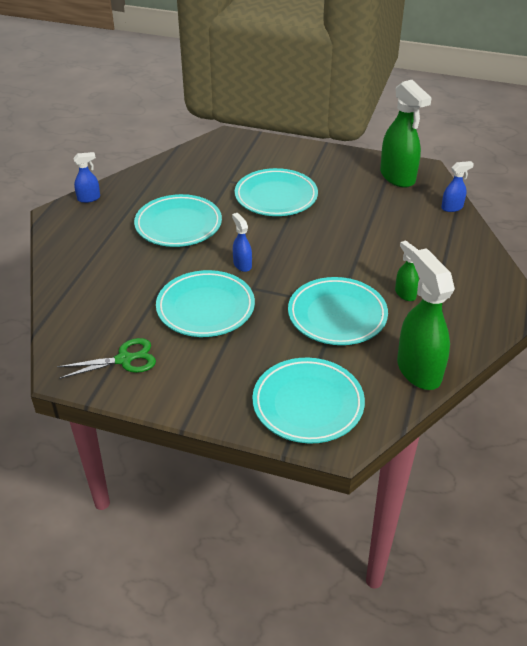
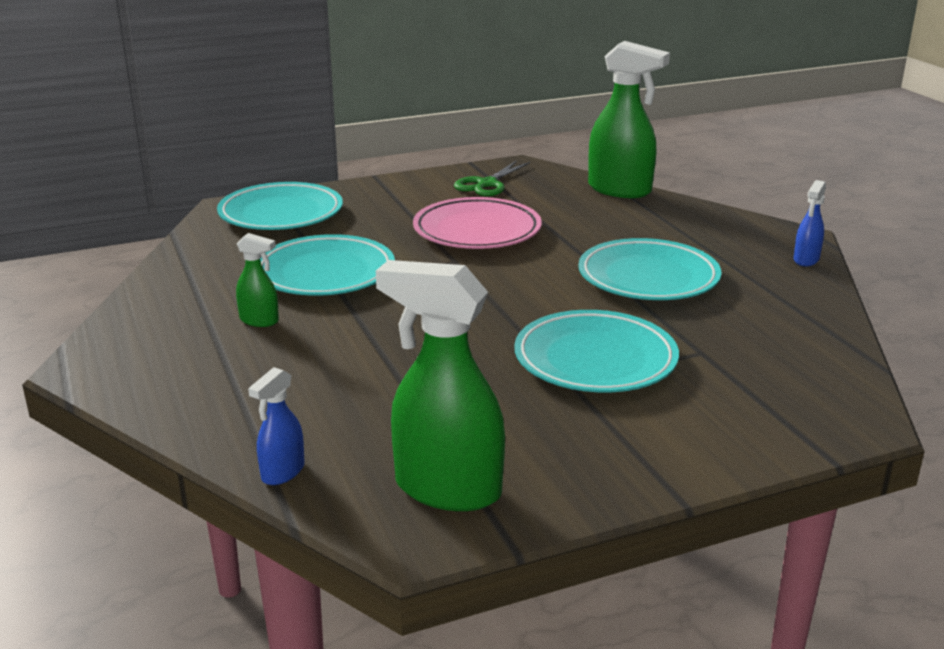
camera: 140 degrees right, 15 degrees down
(205, 308) = (477, 231): turquoise plate -> pink plate
(242, 265) = (502, 273): blue spray bottle -> none
(418, 370) = (186, 266): green spray bottle -> green spray bottle (620, 190)

